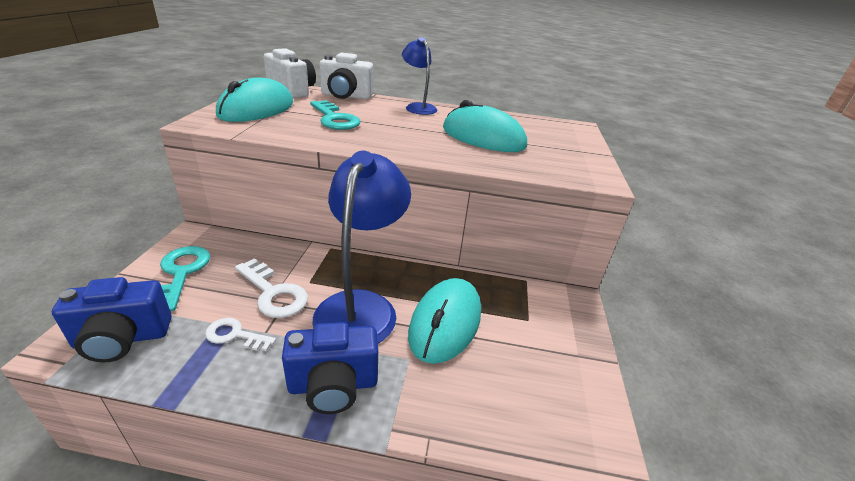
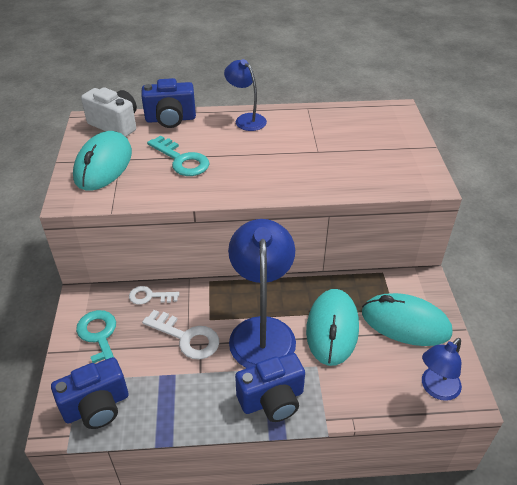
camera: 10 degrees left, 10 degrees up
(235, 335) = (179, 381): white key -> white key (150, 296)
(346, 96) = (170, 119): white camera -> blue camera
(483, 138) = (322, 152): turquoise mouse -> turquoise mouse (405, 323)
(560, 428) = (436, 389): none -> blue lamp

